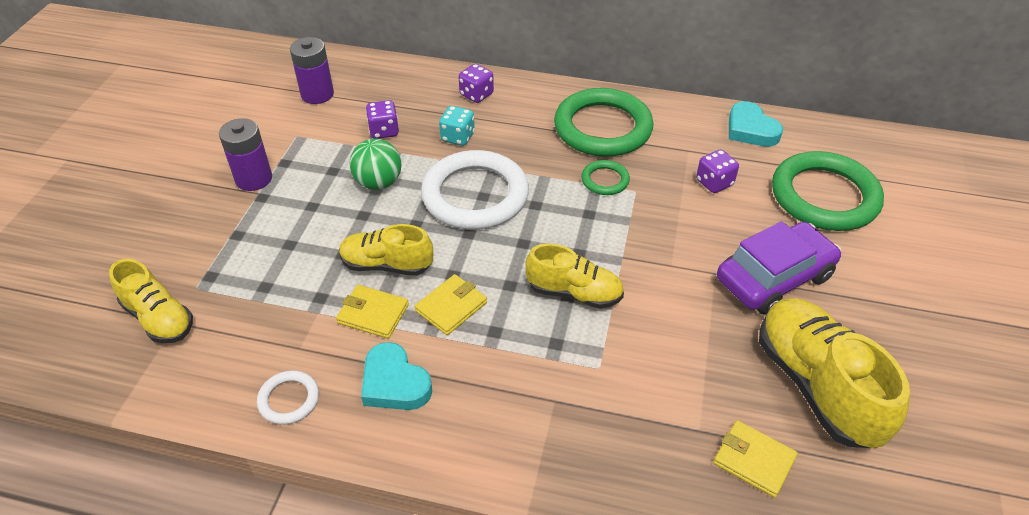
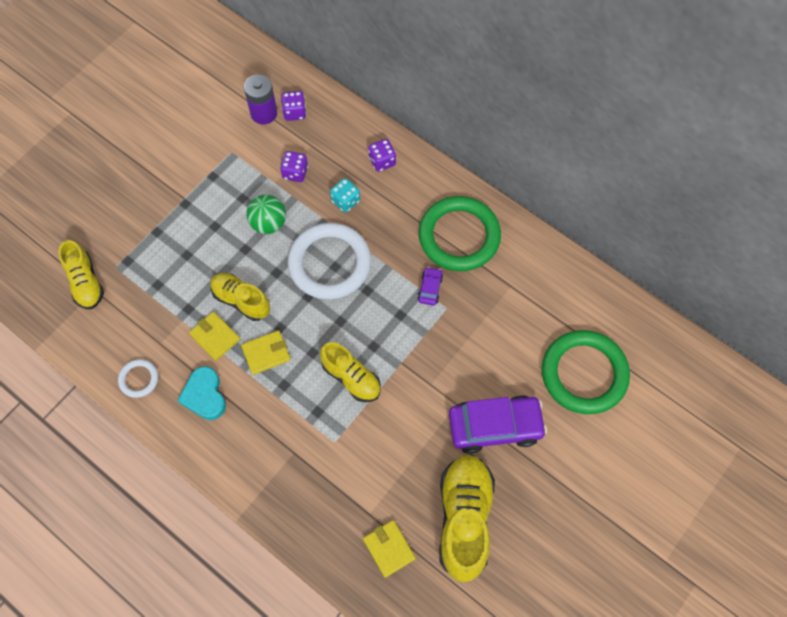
camera: 25 degrees right, 20 degrees up
(254, 179) = (186, 183): purple battery -> none
(605, 180) = (430, 289): green ring -> purple car
(714, 183) = (509, 325): purple dice -> purple dice (294, 112)
(750, 130) = (573, 286): turquoise heart -> none

